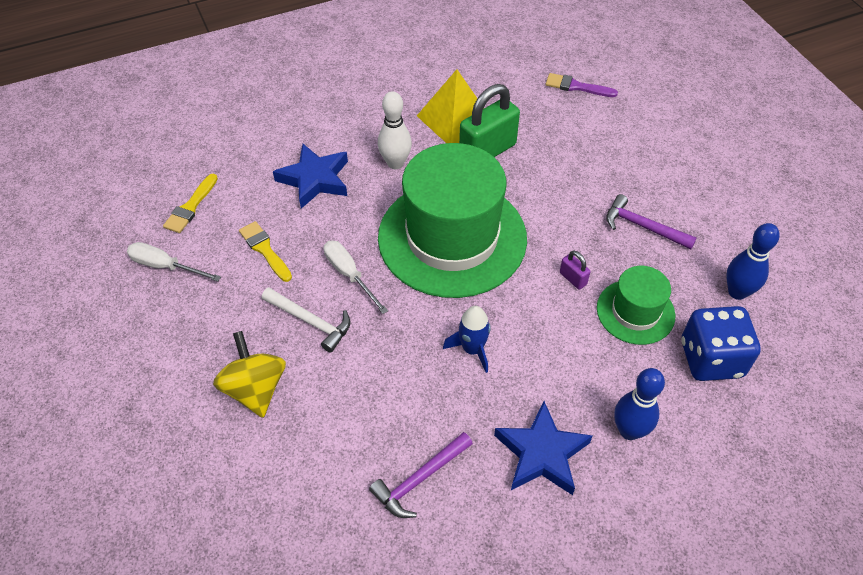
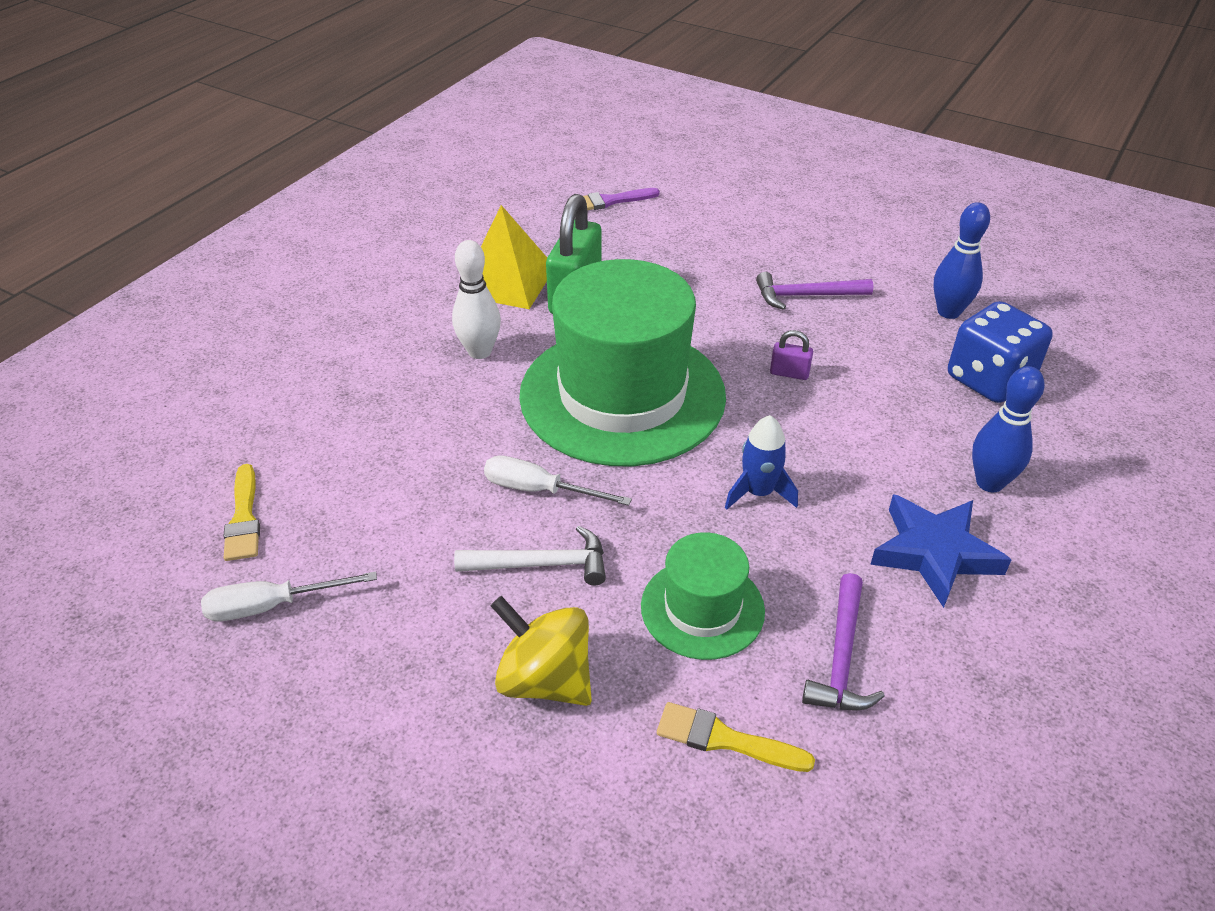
camera: 35 degrees left, 10 degrees down
(265, 249) = (400, 516): yellow brush -> yellow brush (725, 739)
(315, 179) = (393, 411): blue star -> none
(635, 312) = (879, 373): green hat -> green hat (702, 608)

